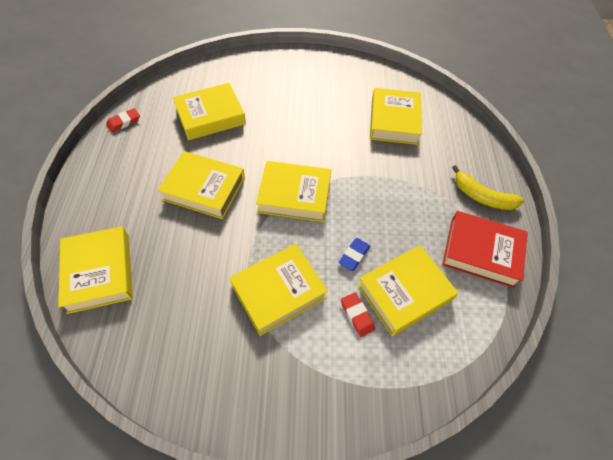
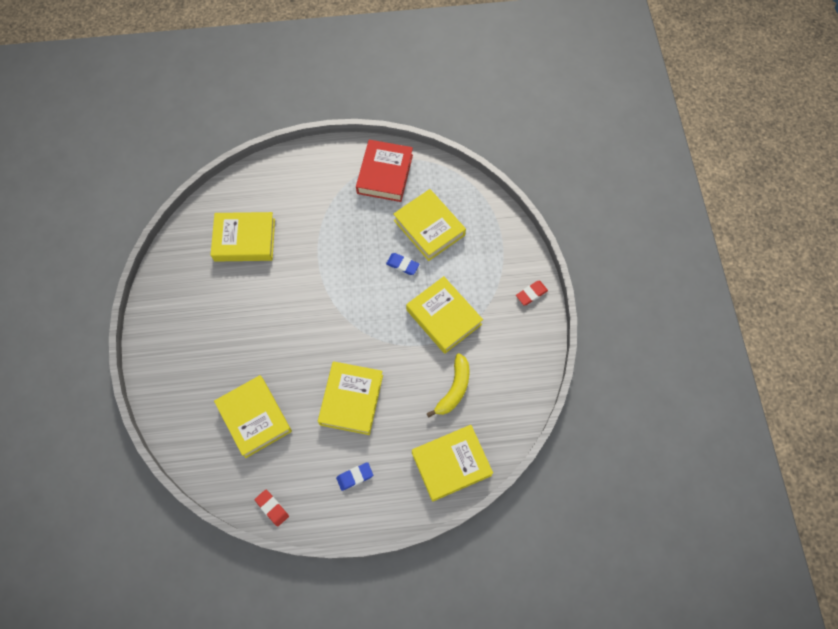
camera: 95 degrees left, 10 degrees up
(125, 183) = (355, 477): none -> blue eraser
(294, 195) = (348, 319): yellow book -> none
(357, 315) = (453, 259): red eraser -> red eraser (531, 294)
(482, 196) = (329, 170): yellow banana -> yellow banana (454, 389)

